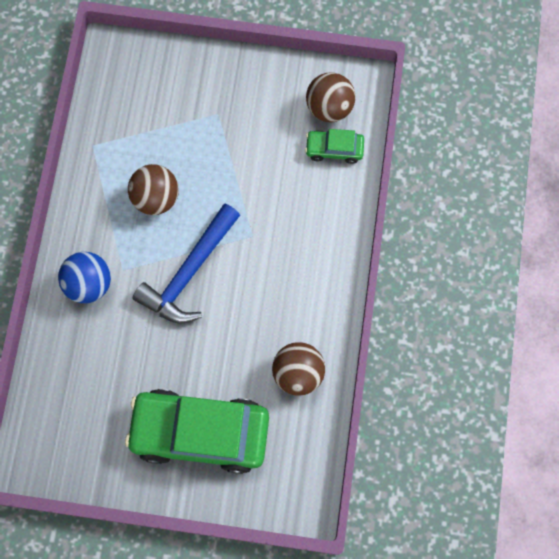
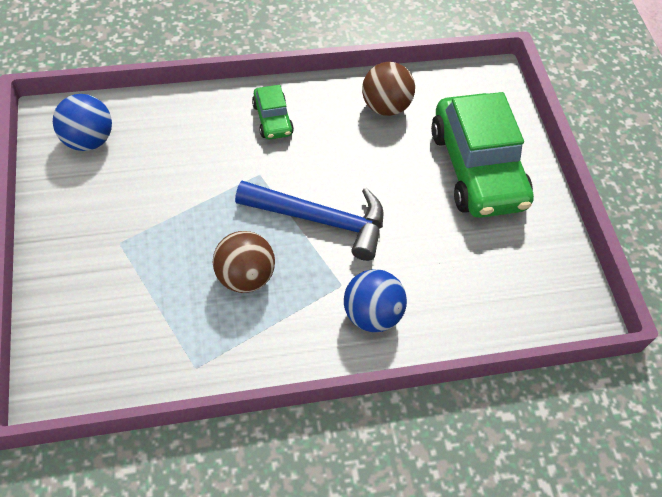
camera: 115 degrees left, 15 degrees down
(329, 108) = (88, 140): brown ball -> blue ball
(334, 149) = (138, 126): green car -> green car (272, 119)

